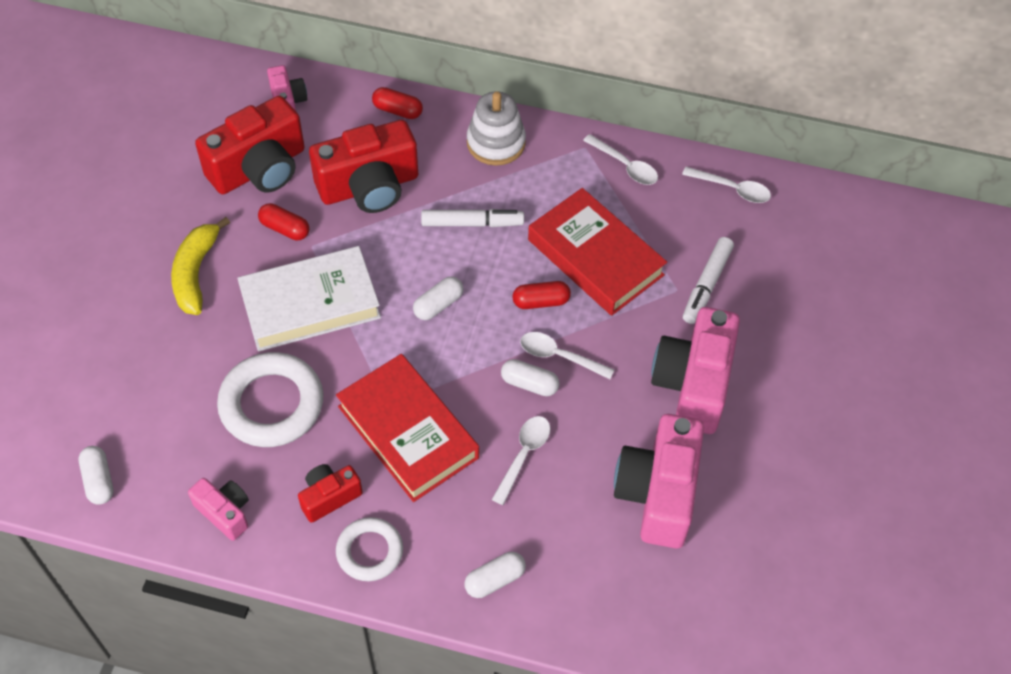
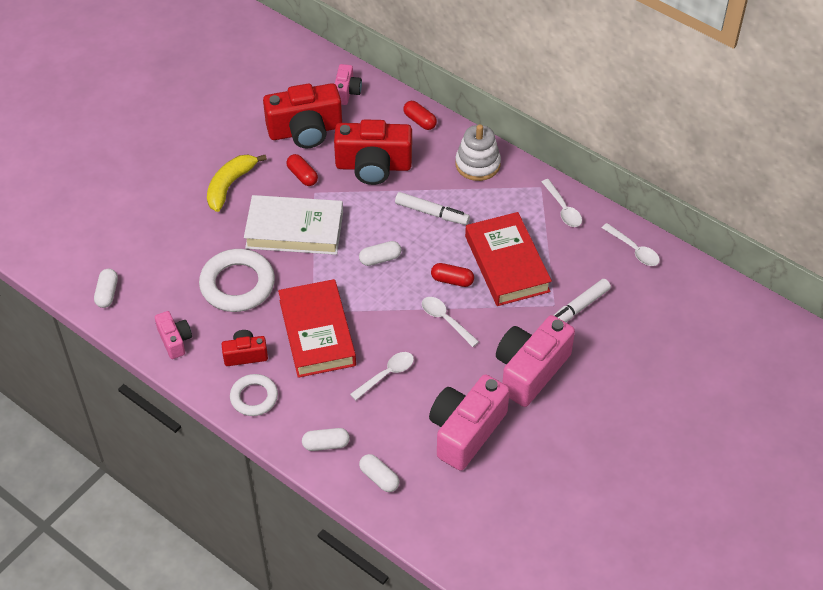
camera: 25 degrees right, 5 degrees down
(529, 384) = (415, 331): white capsule -> white capsule (379, 478)

